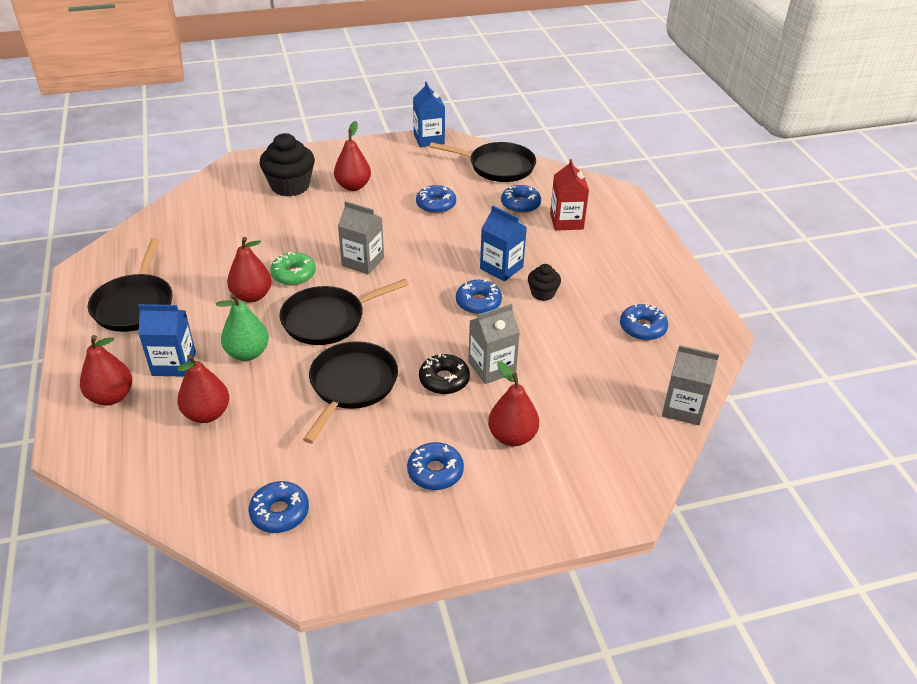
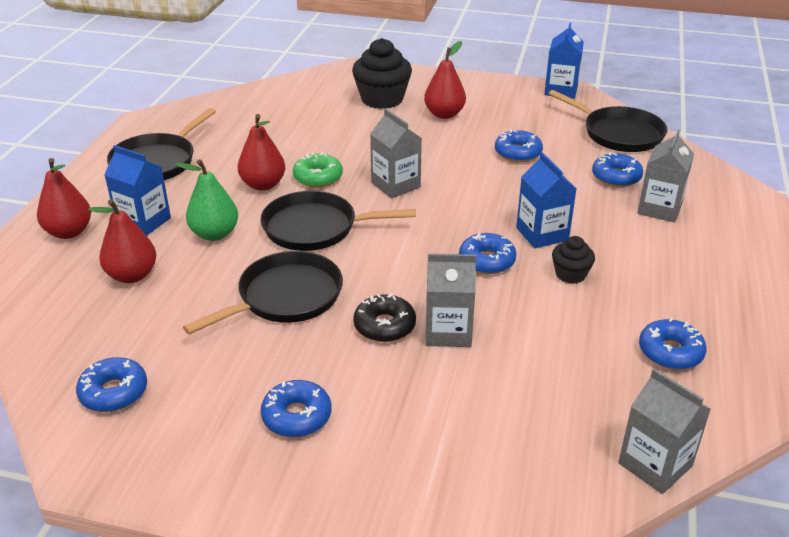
camera: 30 degrees right, 5 degrees down
(512, 436) = (412, 413): red pear -> none
(566, 221) = (659, 209): red carton -> grey carton

